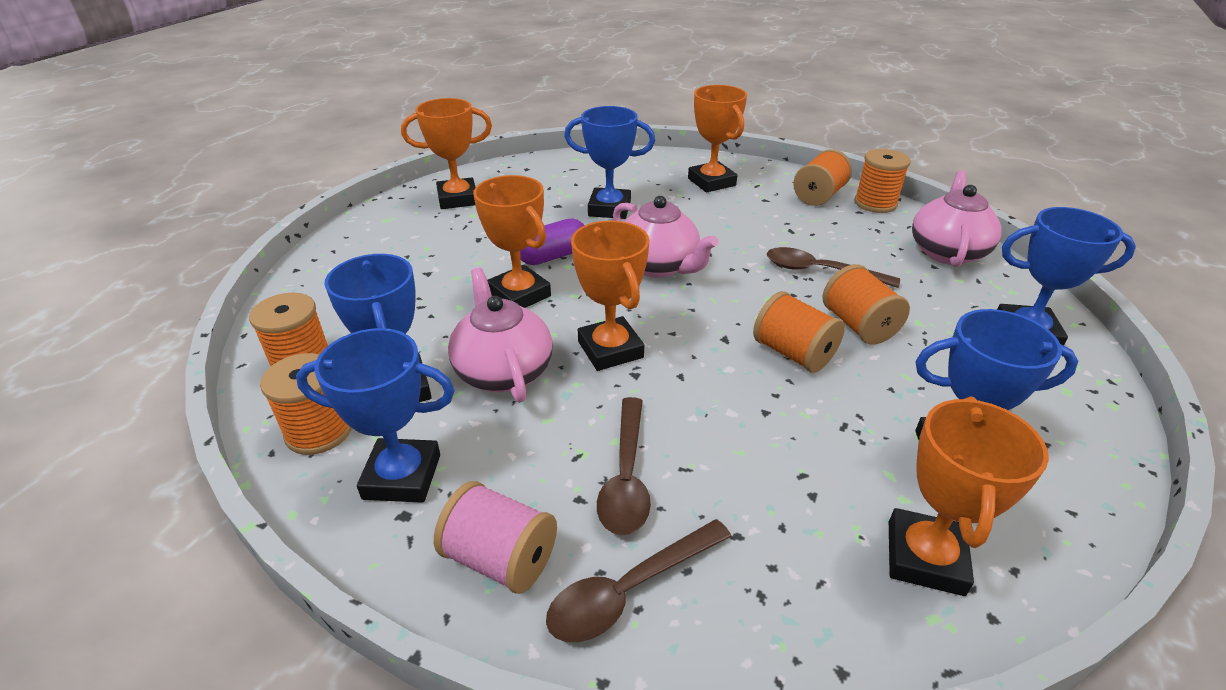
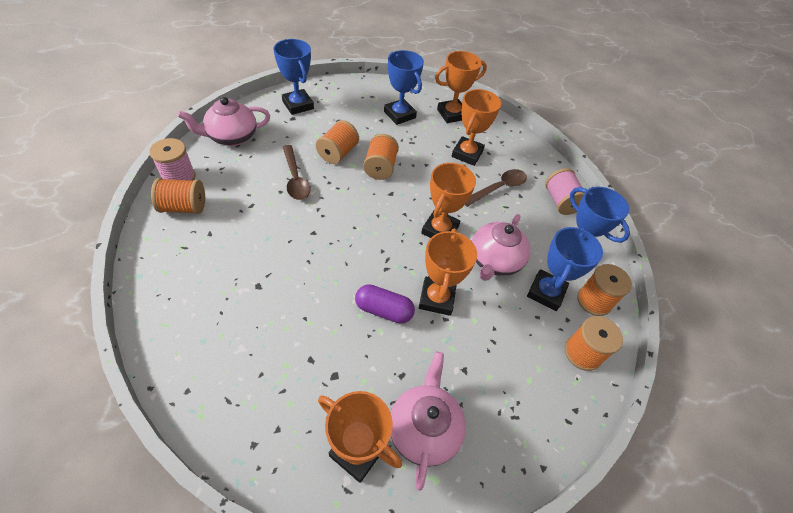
camera: 135 degrees left, 15 degrees up
(609, 209) = (291, 319): blue trophy -> none
(628, 590) = (533, 168): brown spoon -> none
(659, 266) = (348, 249): pink teapot -> pink teapot (423, 428)
(711, 182) = (195, 277): orange trophy -> orange trophy (467, 154)
(875, 203) = (179, 177): orange spool -> pink spool

